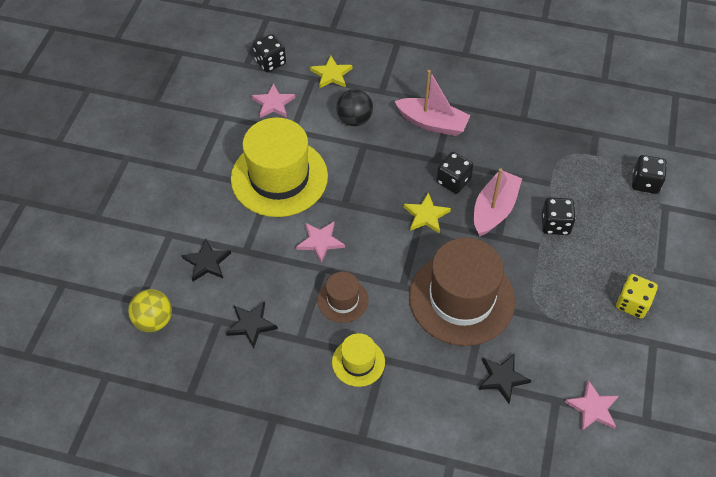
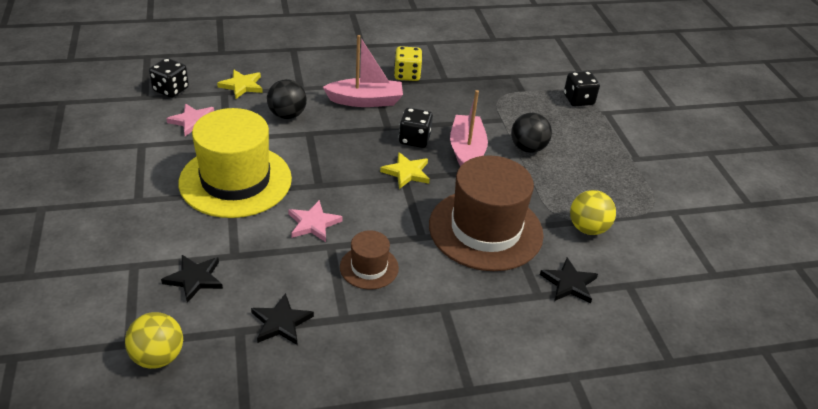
camera: 30 degrees left, 15 degrees down
(358, 362) = (420, 318): yellow hat -> none
(555, 224) = (528, 148): black dice -> black ball
(556, 330) = (587, 228): none -> yellow ball
(593, 408) = (664, 280): pink star -> none
(632, 304) = (634, 188): yellow dice -> yellow dice (407, 75)

